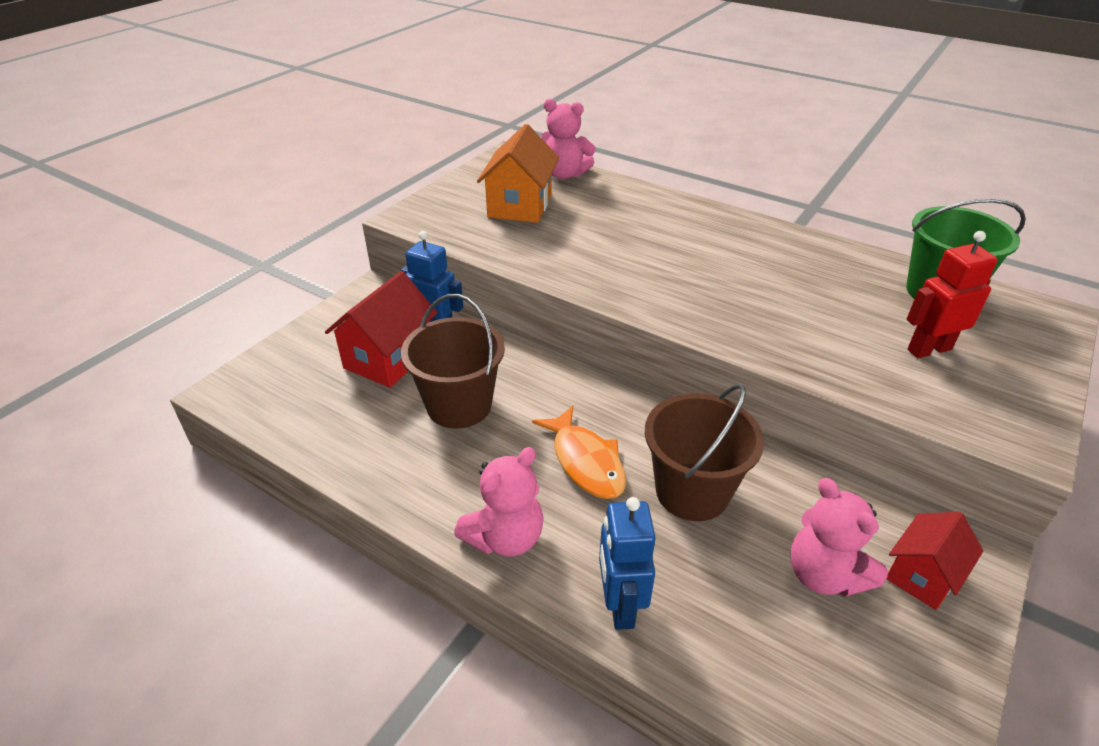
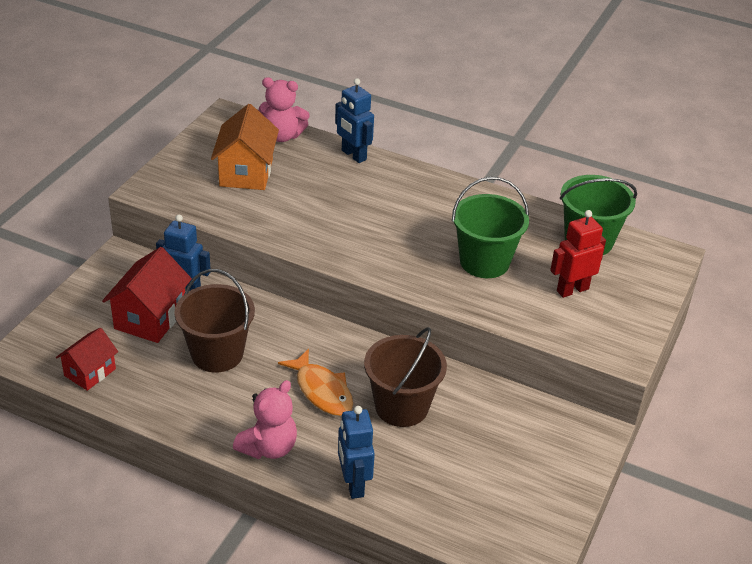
camera: 10 degrees left, 0 degrees up
(642, 194) = (353, 155): none -> blue robot
(805, 310) = (484, 262): none -> green bucket
(824, 575) = (491, 455): pink teddy bear -> none
(922, 575) = (557, 450): red house -> red house (90, 372)

